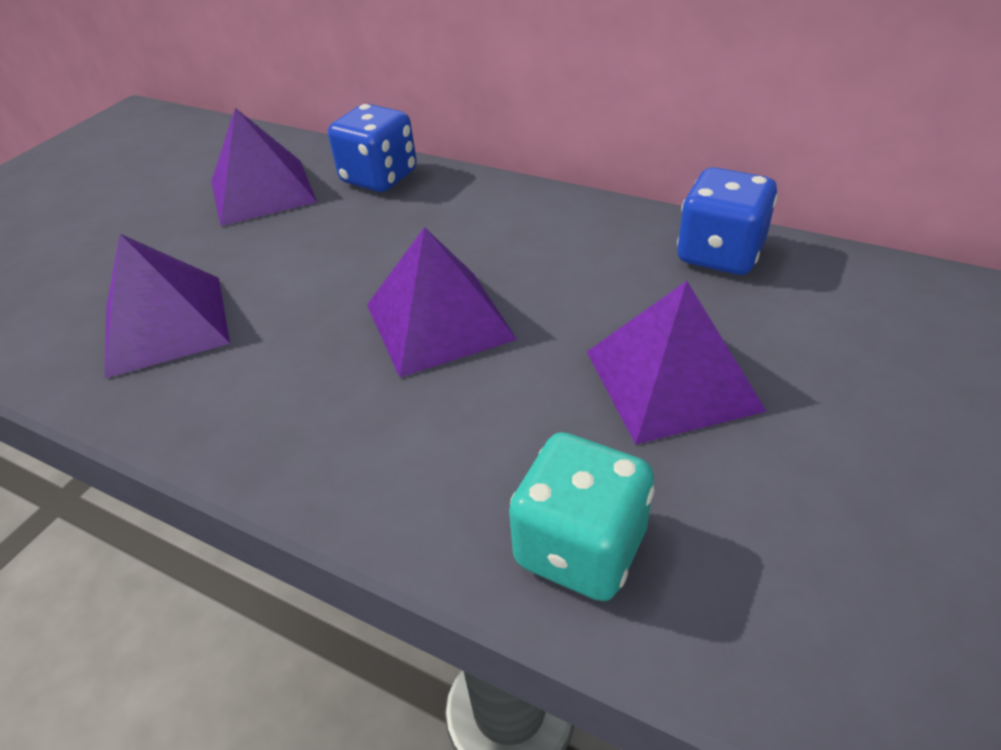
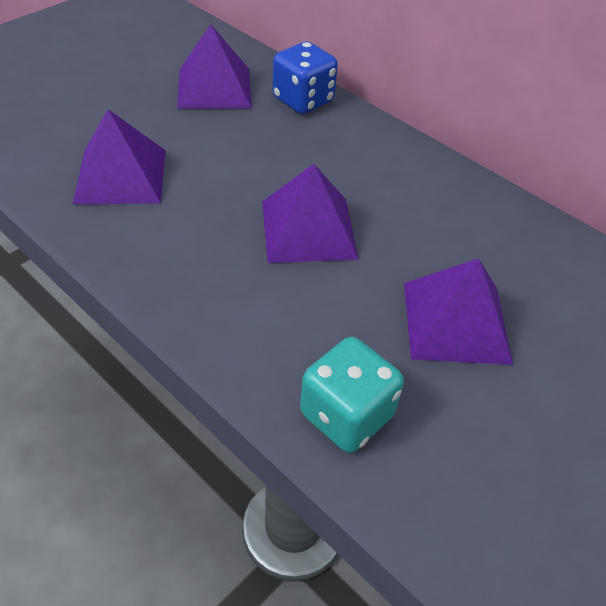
camera: 10 degrees right, 5 degrees up
(719, 254) = (534, 237): blue dice -> none

